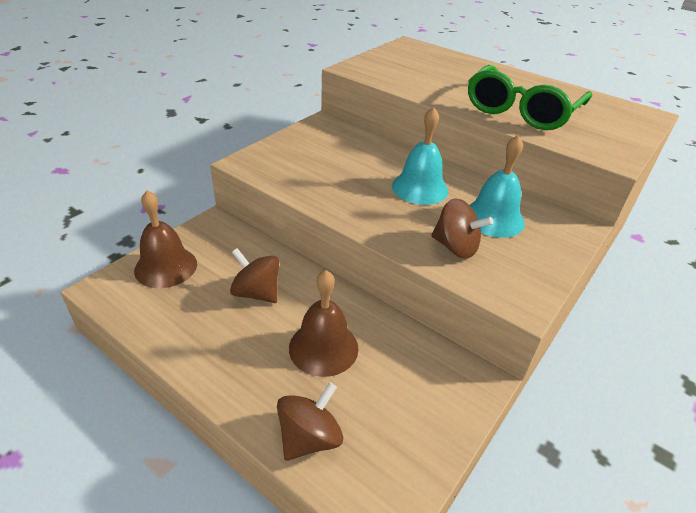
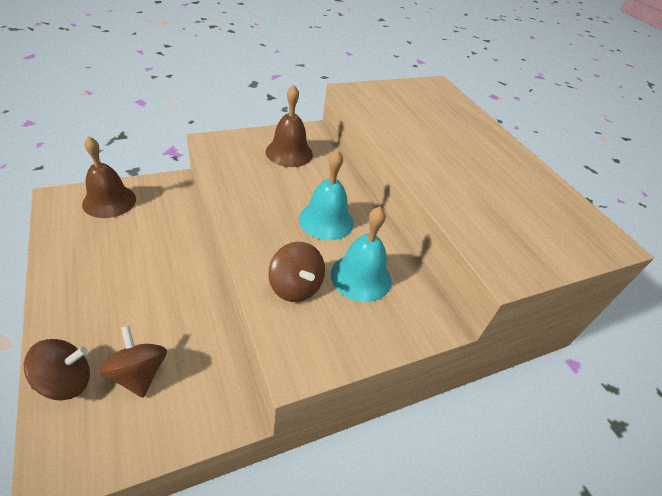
camera: 25 degrees right, 5 degrees up
(256, 293) = (147, 250): brown spinning top -> brown spinning top (139, 373)
(323, 347) = (148, 317): brown bell -> brown bell (289, 153)
(521, 111) = (465, 185): green glasses -> none

